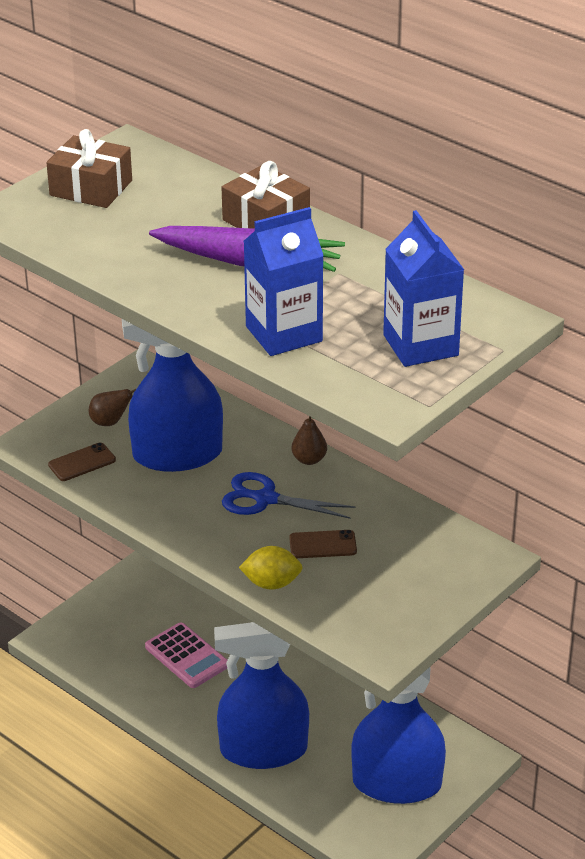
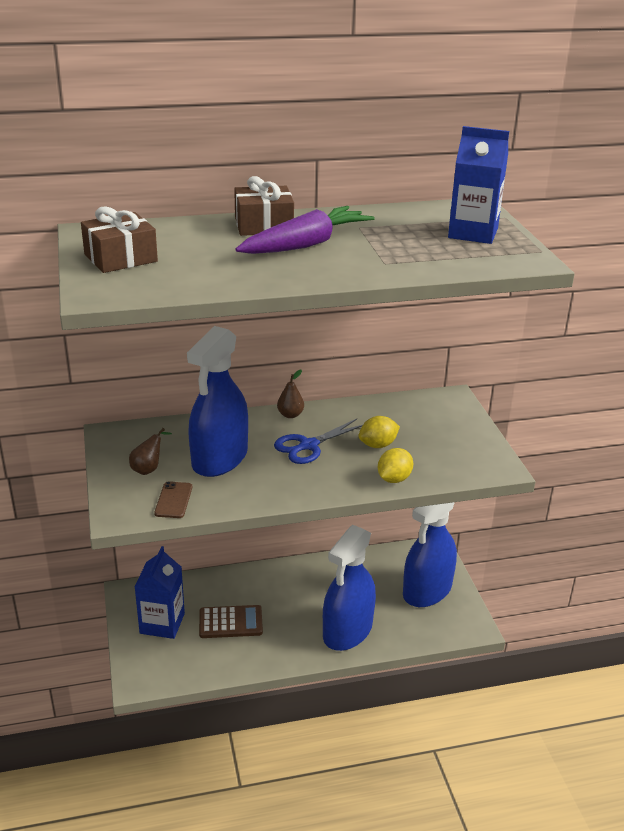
camera: 55 degrees left, 5 degrees down
(186, 656) = (230, 622): pink calculator -> brown calculator
(284, 334) = (407, 261): blue carton -> blue carton (162, 623)
(323, 545) = (378, 445): brown phone -> yellow lemon

